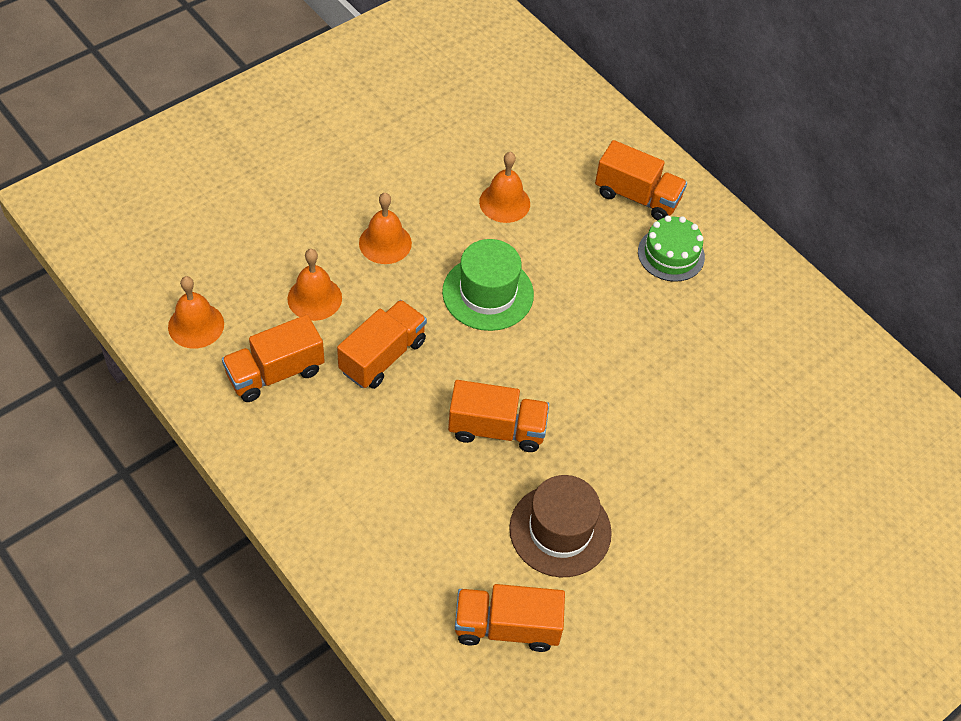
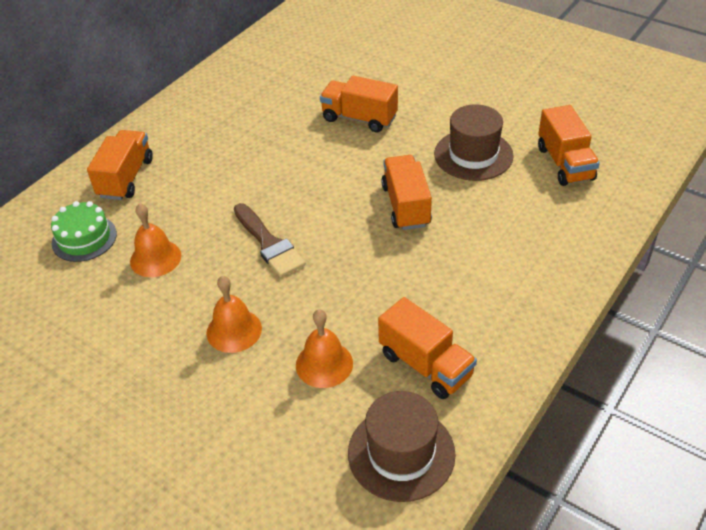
camera: 100 degrees left, 10 degrees down
(196, 325) = (401, 453): orange bell -> brown hat
(383, 356) = (369, 293): orange truck -> orange truck (359, 118)
(488, 293) = (269, 243): green hat -> brown brush
(671, 254) = (186, 148): green cake -> green cake (84, 238)

